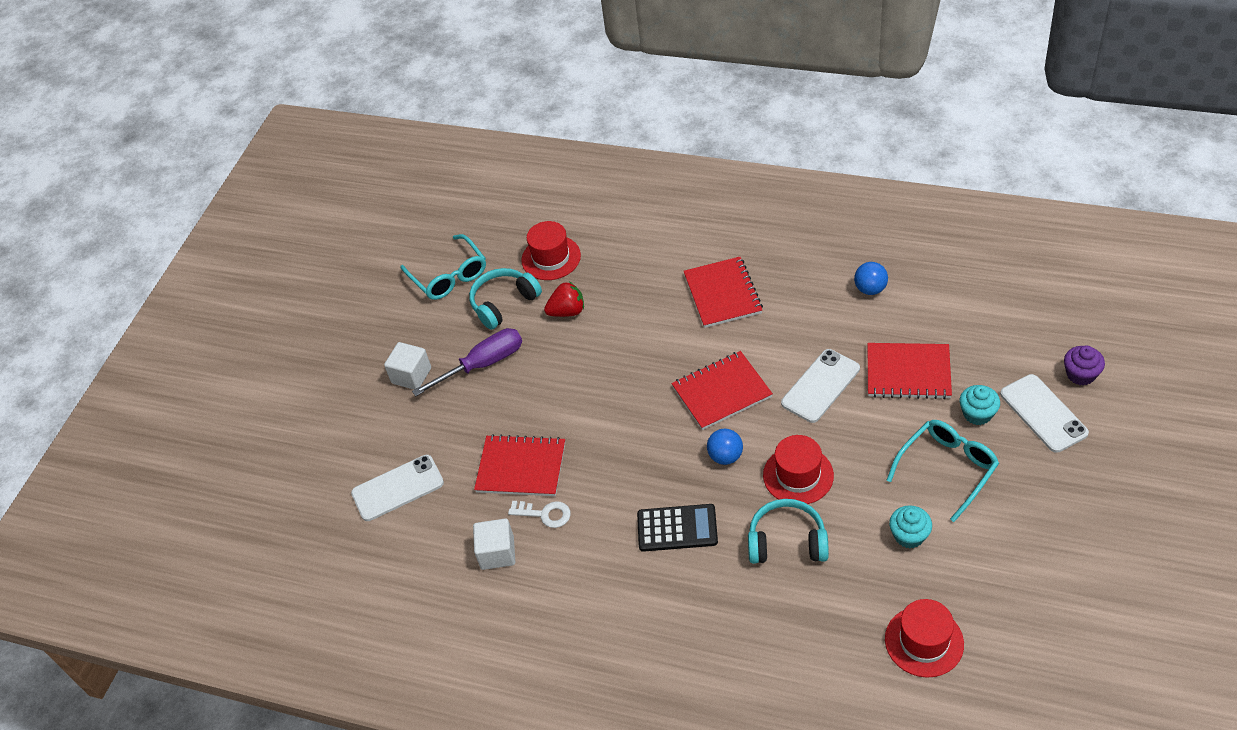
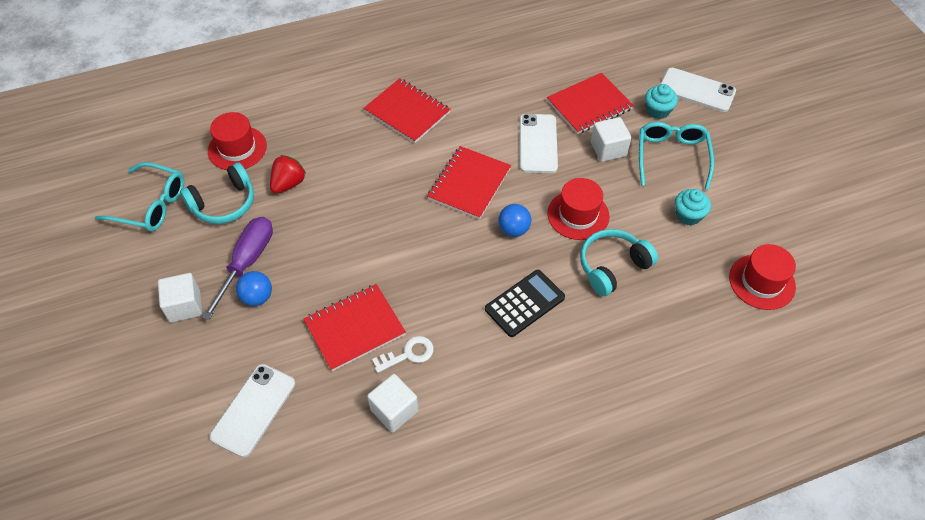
camera: 45 degrees left, 5 degrees up
(504, 303) = (224, 203): turquoise headphones -> turquoise headphones turned 135 degrees counterclockwise
(870, 289) = (513, 60): blue ball -> blue ball (257, 297)
(887, 427) = (608, 149): none -> white cube
(1080, 374) = (696, 54): purple cupcake -> none

